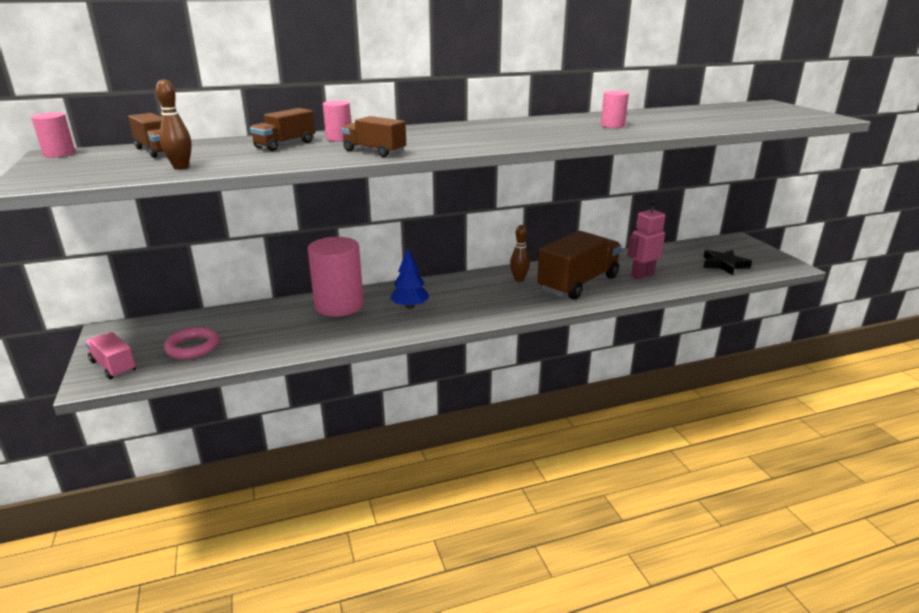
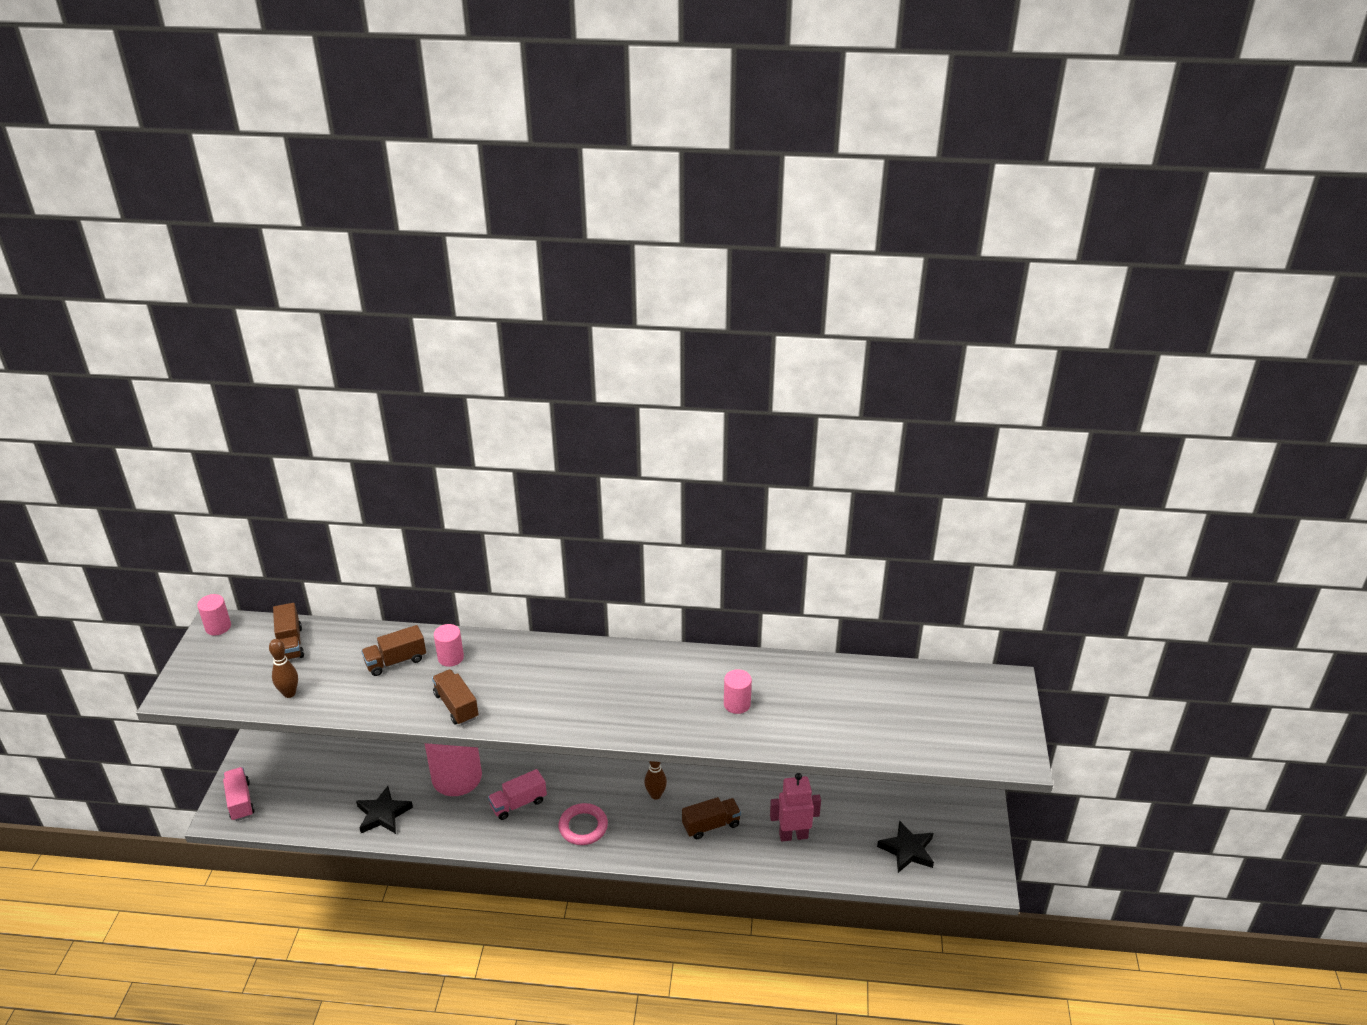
camera: 25 degrees right, 10 degrees up
(193, 347) = (308, 796): pink ring -> pink ring (583, 827)
(284, 339) = (383, 814): none -> black star
(410, 306) = (518, 803): blue tree -> pink truck
(578, 283) = (711, 825): brown truck -> brown truck, size x0.51

